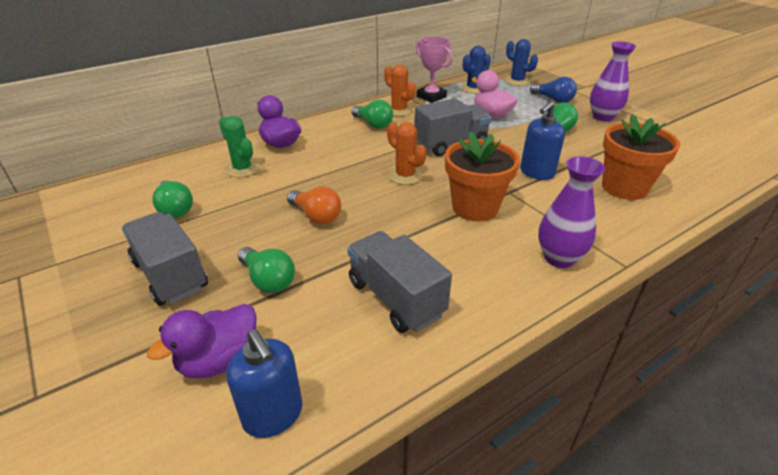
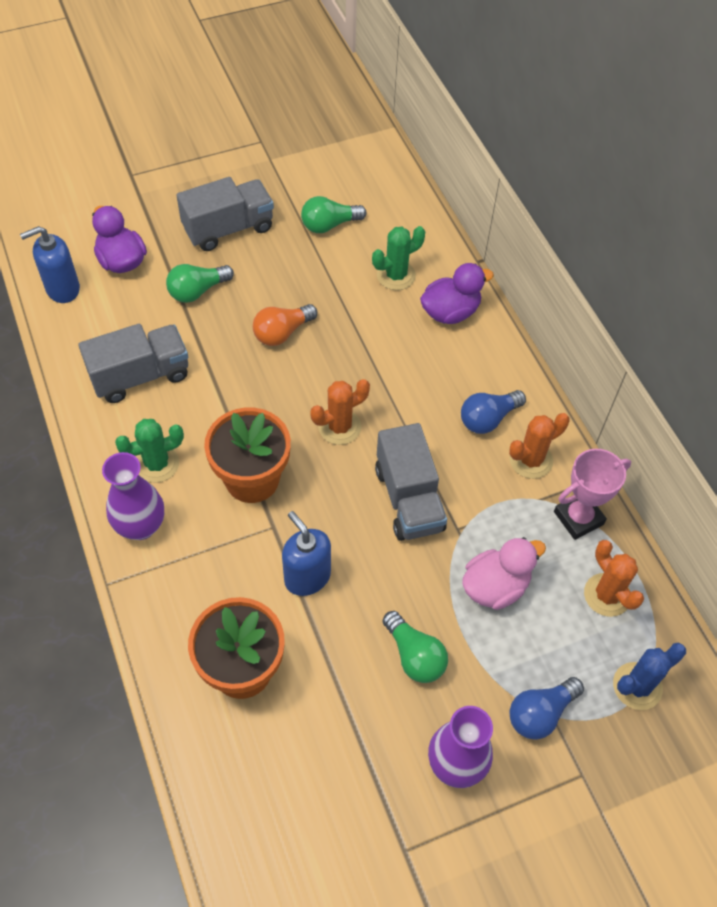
camera: 100 degrees right, 20 degrees up
(373, 124) = (488, 419): green light bulb -> blue light bulb
(473, 89) = (607, 595): blue cactus -> orange cactus
(492, 262) = (157, 464): none -> green cactus

